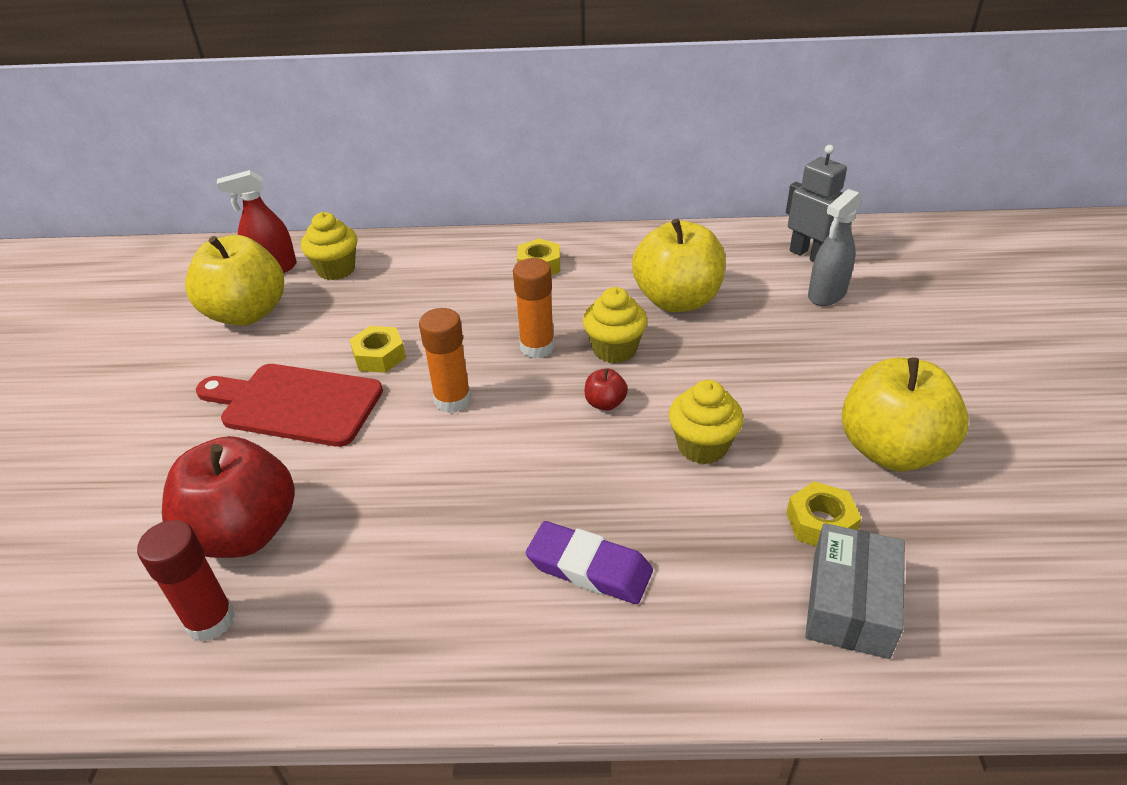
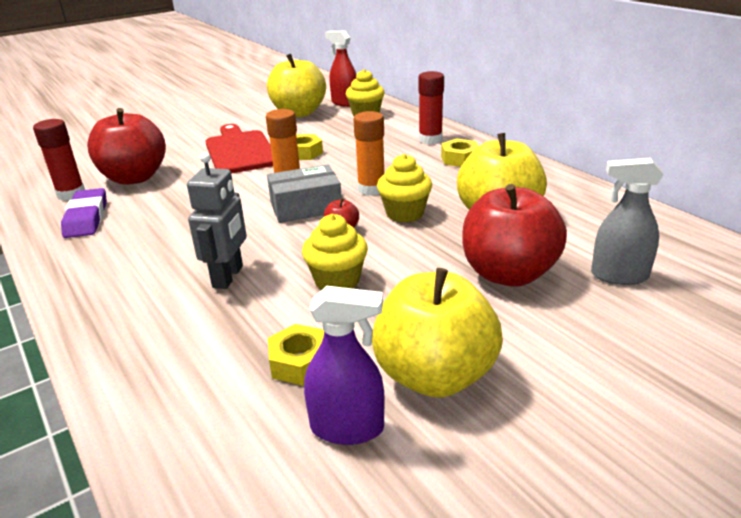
camera: 55 degrees right, 10 degrees down
(469, 260) = (430, 139): none -> red glue stick
(589, 568) = (177, 279): purple eraser -> purple eraser (87, 218)
(778, 343) = (508, 274): none -> red apple
(809, 255) = (665, 249): grey robot -> grey robot (228, 277)
(849, 604) = (217, 405): grey box -> grey box (305, 207)
(929, 528) = (347, 428): none -> purple spray bottle

